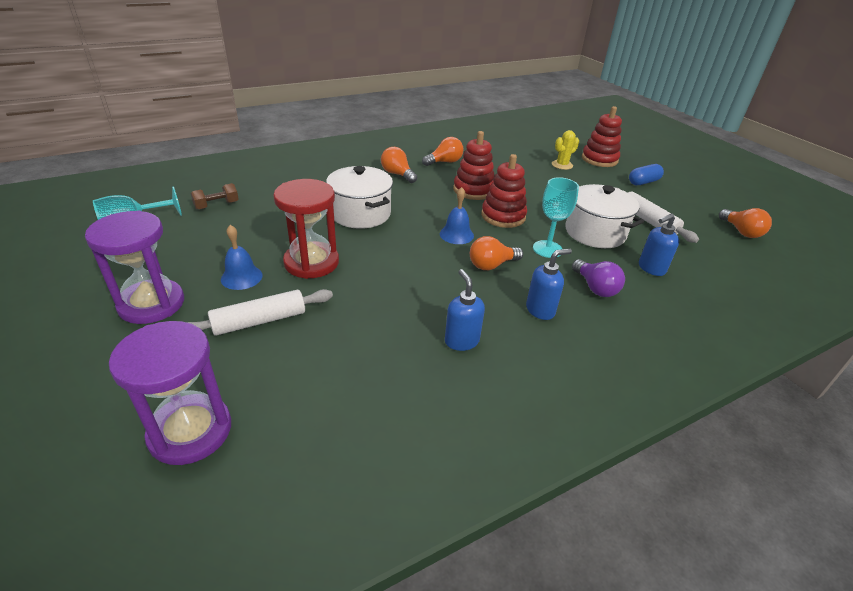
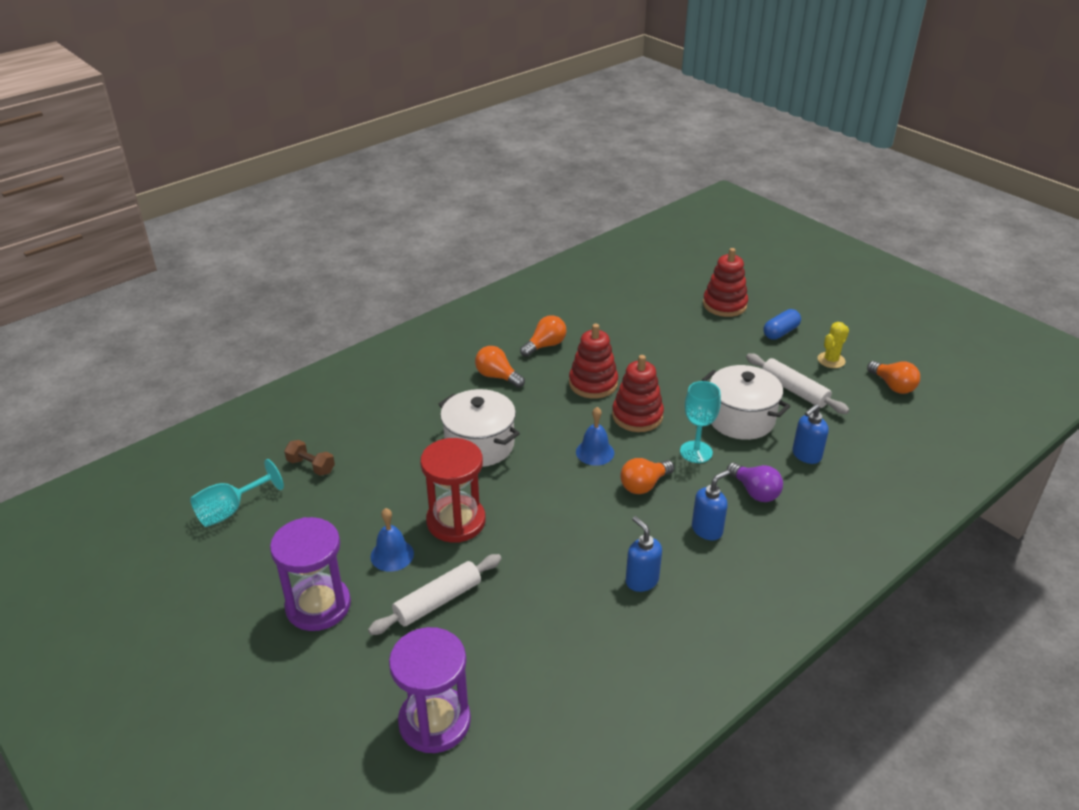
camera: 10 degrees left, 0 degrees up
(217, 205) = (311, 466): brown dumbbell -> brown dumbbell turned 75 degrees clockwise
(562, 165) = (683, 323): yellow cactus -> yellow cactus (831, 360)

